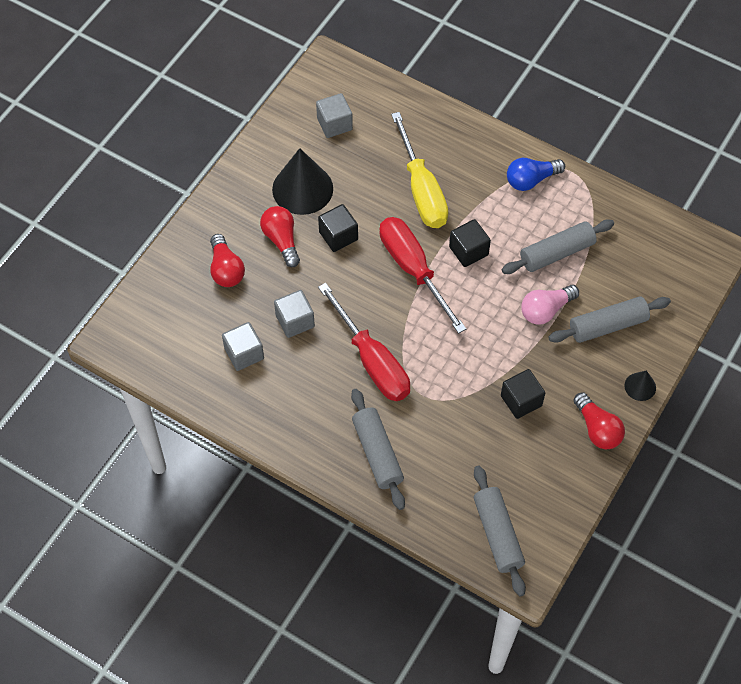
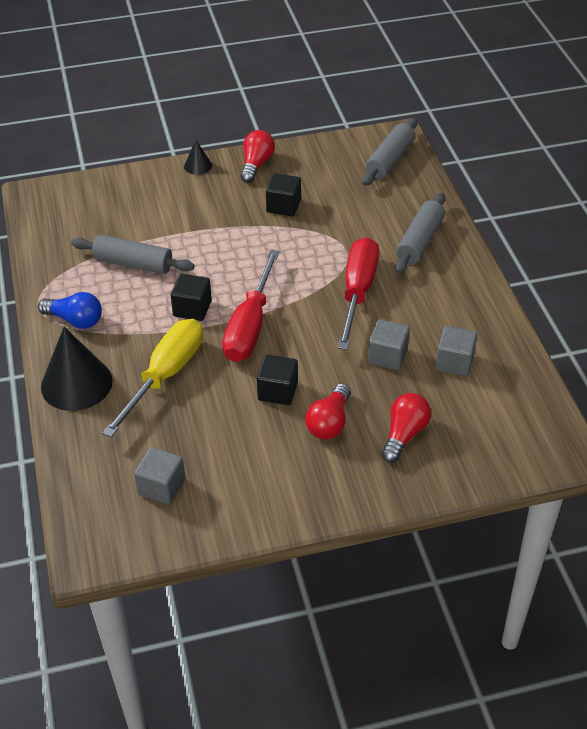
camera: 135 degrees left, 15 degrees down
(302, 189) = (261, 451): black cone -> black cone (76, 383)
(546, 310) = (193, 238): pink light bulb -> none
(608, 325) = (167, 204): grey rolling pin -> none

